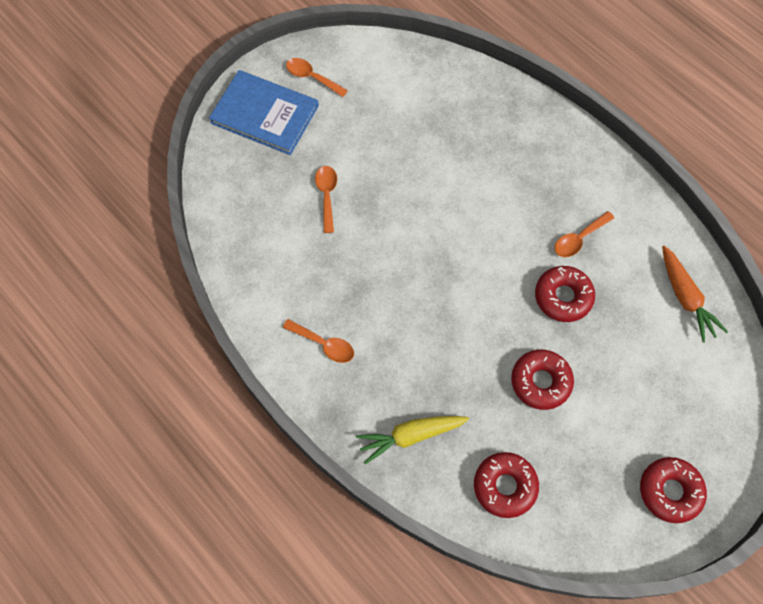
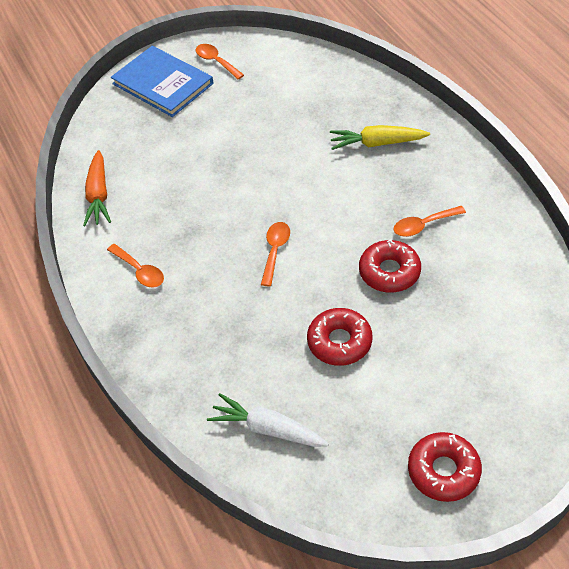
camera: 20 degrees right, 15 degrees down
(327, 195) = (192, 153): orange spoon -> orange spoon (275, 251)
(410, 436) = (190, 364): yellow carrot -> yellow carrot (377, 143)
(505, 486) = (268, 429): red donut -> white carrot
(685, 298) = (519, 295): orange carrot -> orange carrot (98, 195)

